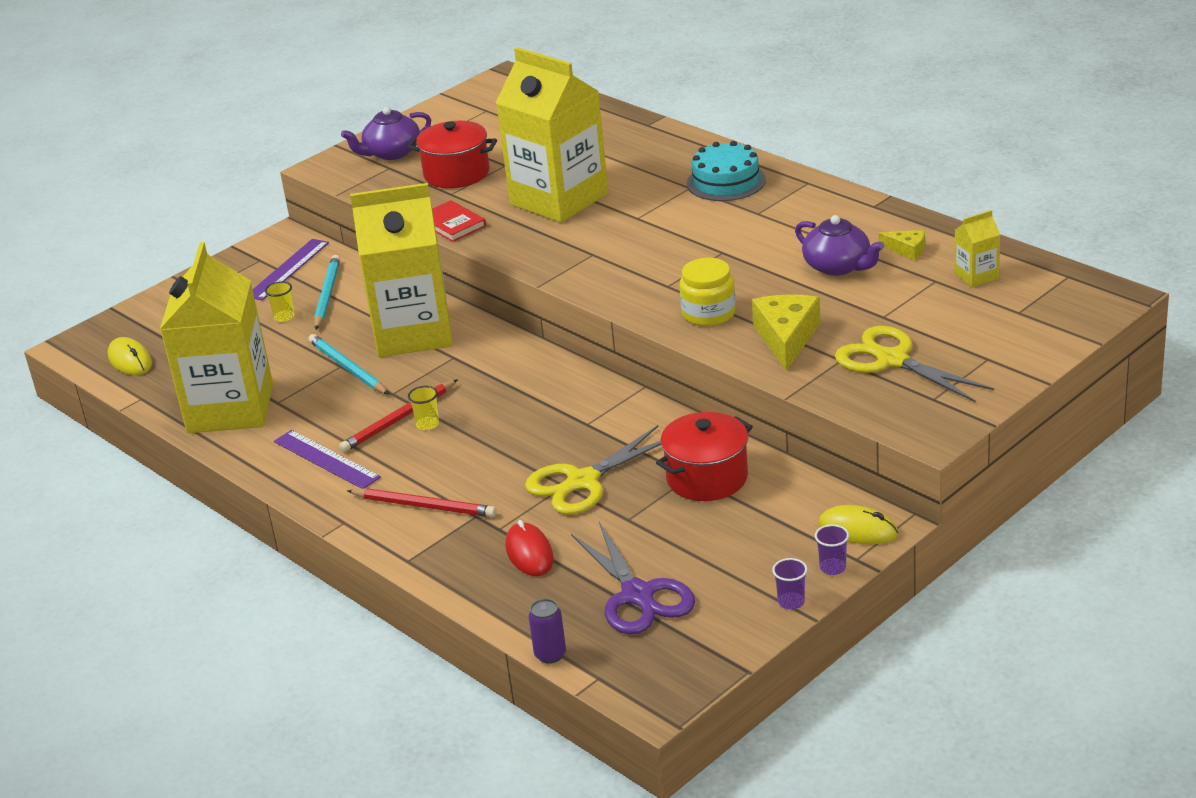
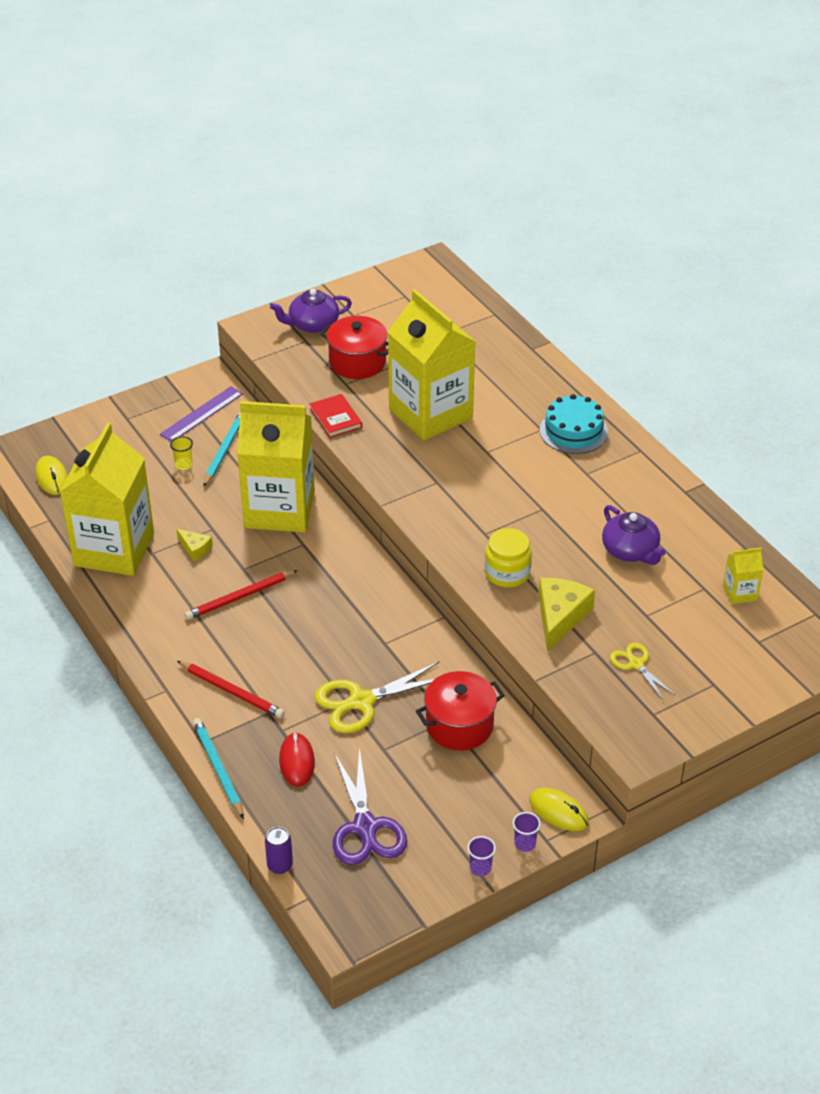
camera: 10 degrees right, 10 degrees up
(326, 459) = (172, 623): purple ruler -> none
(347, 368) = (217, 533): turquoise pencil -> turquoise pencil (218, 769)
(427, 424) = (260, 609): yellow cup -> none
(892, 360) = (636, 664): yellow scissors -> yellow scissors, size x0.57
(907, 250) = (694, 548): yellow cheese -> yellow cheese (195, 548)

